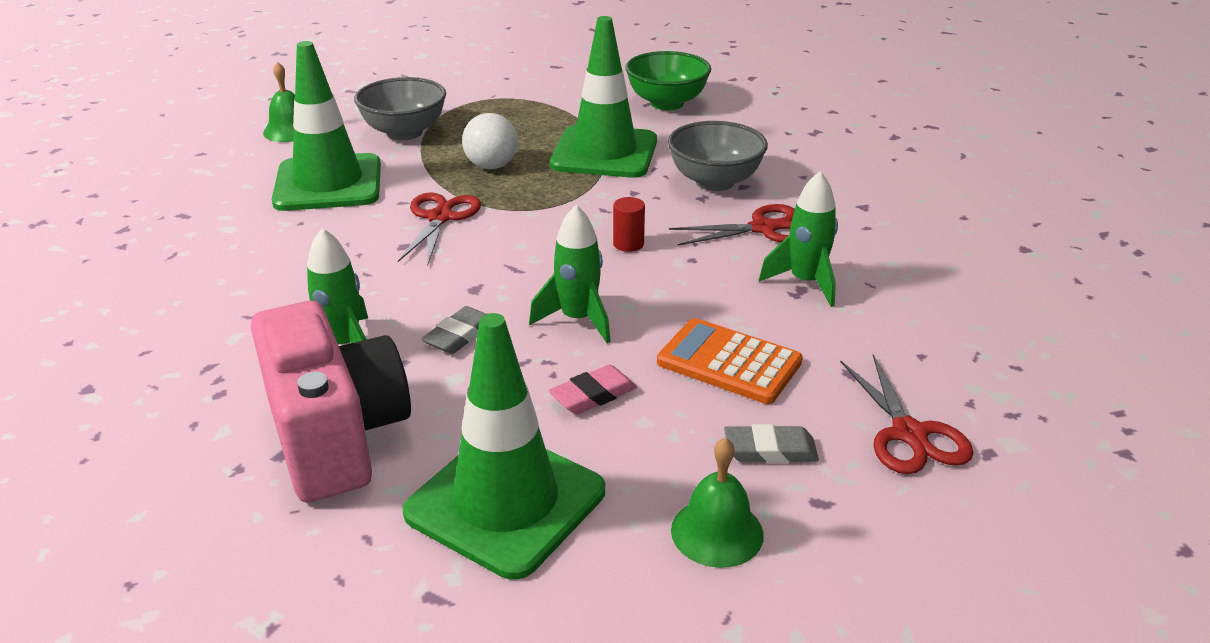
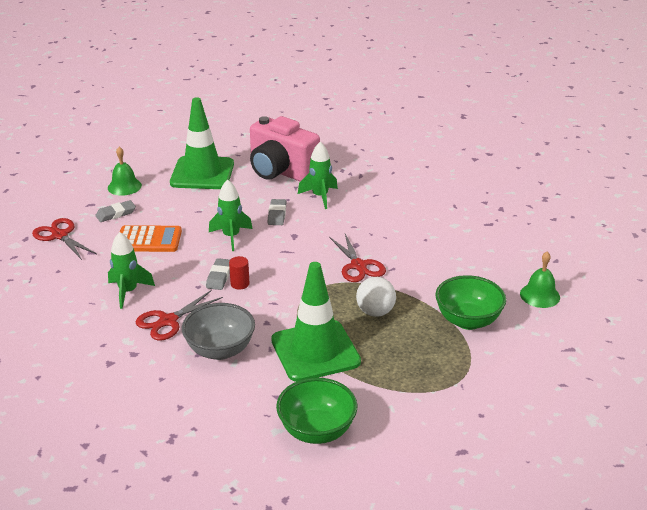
camera: 150 degrees right, 0 degrees up
(328, 183) = (450, 266): green traffic cone -> none
(404, 132) = (468, 321): grey bowl -> green bowl
(593, 395) = (198, 211): pink eraser -> none
(650, 262) = (219, 277): none -> grey eraser

